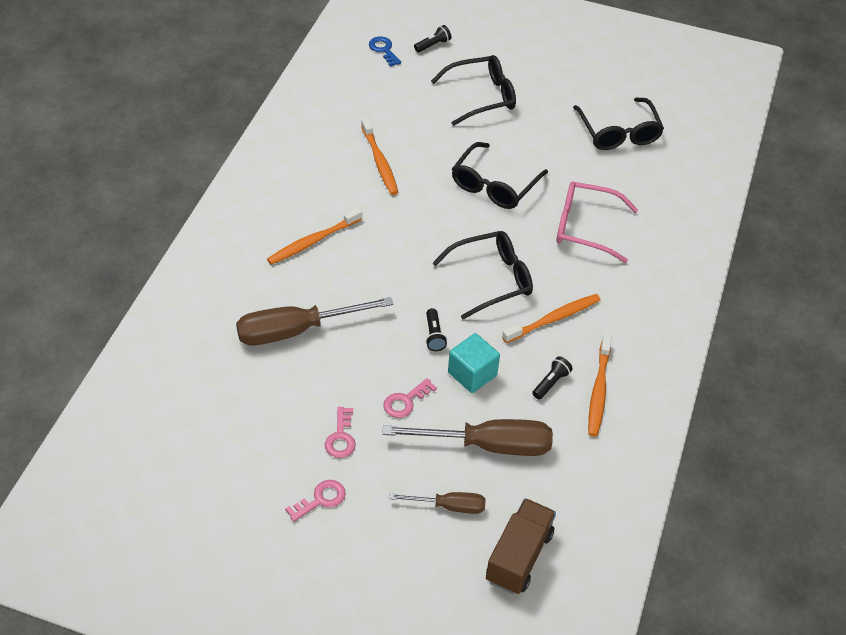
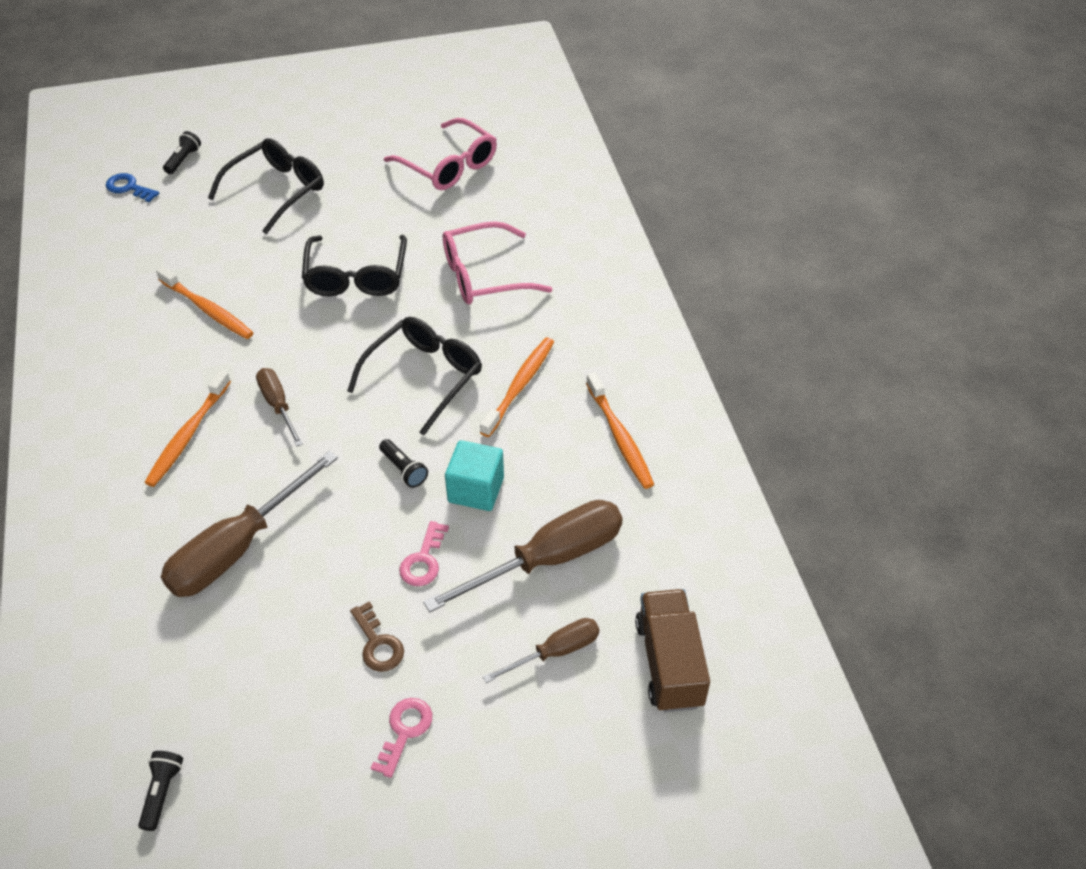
camera: 30 degrees left, 0 degrees up
(341, 437) = (378, 643): pink key -> brown key
(382, 250) = (278, 405): none -> brown screwdriver
(551, 383) = (566, 455): black flashlight -> black flashlight (162, 792)
(618, 132) = (448, 166): black glasses -> pink glasses

